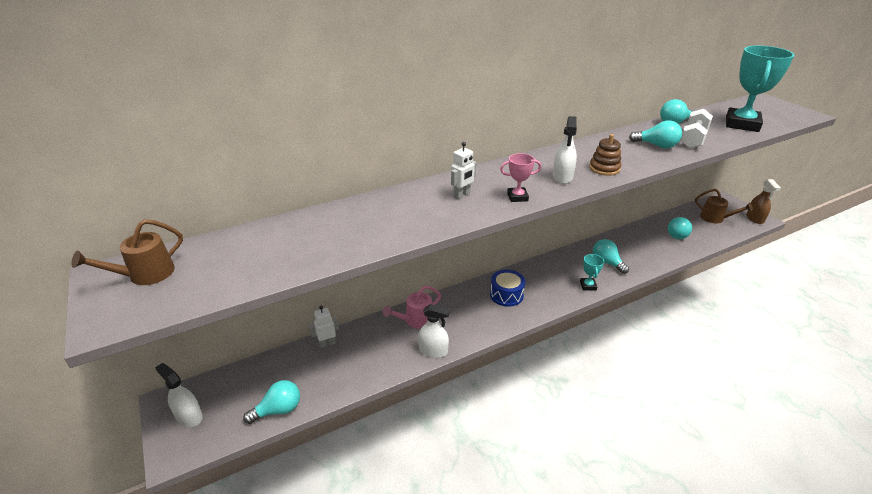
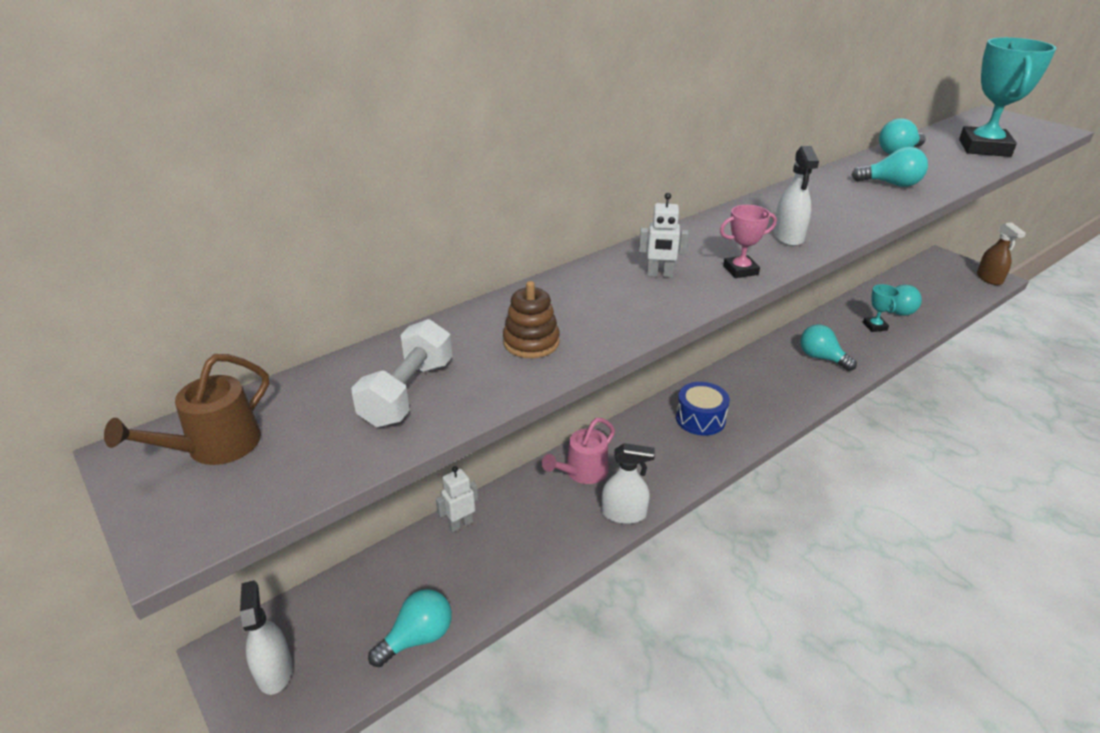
camera: 10 degrees left, 0 degrees up
(189, 416) = (274, 671): white spray bottle -> white spray bottle turned 45 degrees clockwise
(462, 195) = (660, 274): white robot -> white robot turned 60 degrees clockwise
(588, 286) = (807, 393): turquoise trophy -> turquoise trophy (875, 326)
(604, 168) = (838, 220): brown stacking toy -> brown stacking toy (531, 342)
(693, 139) = (933, 172): white dumbbell -> white dumbbell (408, 393)
(715, 218) = (940, 283): brown watering can -> none

